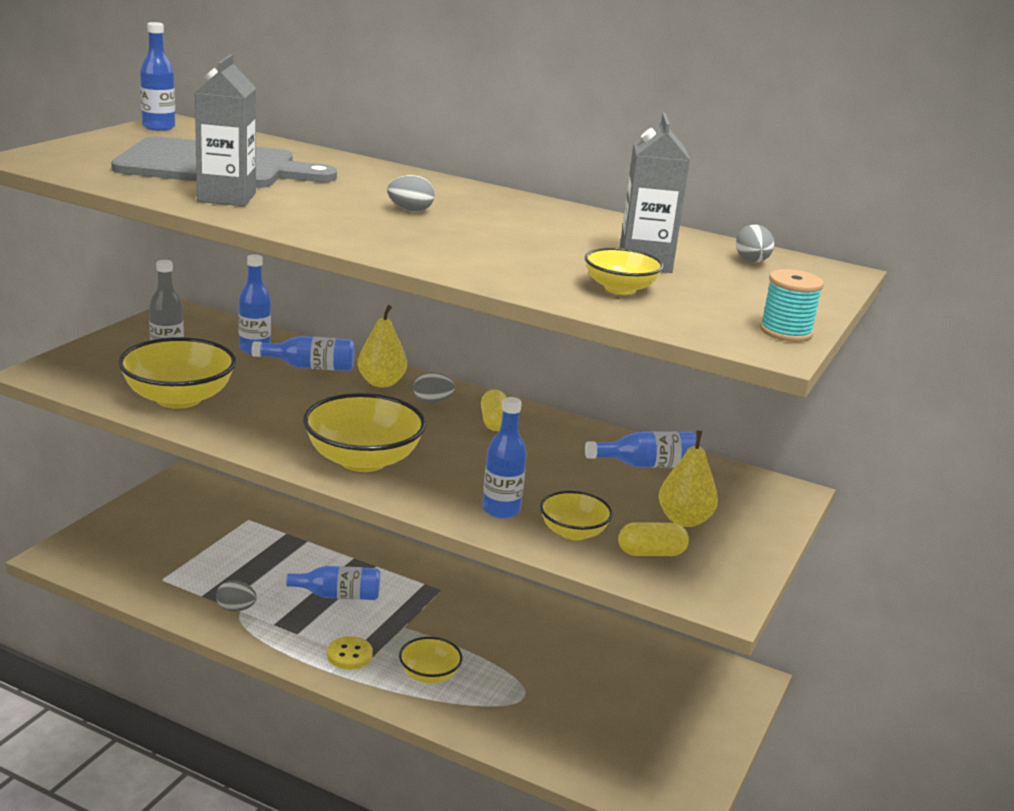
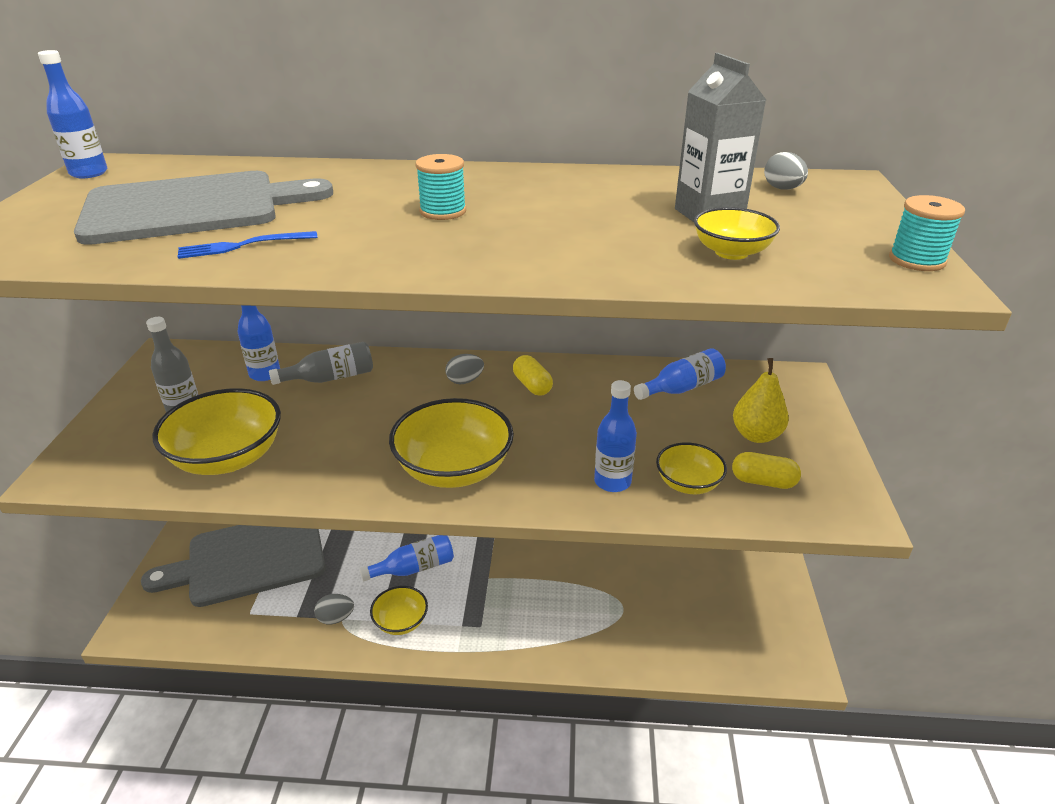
camera: 20 degrees left, 10 degrees up
(188, 539) = (249, 559): none -> grey cutting board
(227, 197) = (243, 246): grey carton -> blue fork
(310, 367) = (330, 378): blue bottle -> grey bottle
(349, 655) = (462, 626): yellow button -> none
(381, 383) = (406, 374): yellow pear -> none
(410, 210) = (443, 211): grey egg -> turquoise spool
(429, 675) = (538, 618): yellow bowl -> yellow bowl (401, 622)
(651, 553) = (763, 481): yellow capsule -> yellow capsule turned 45 degrees clockwise

